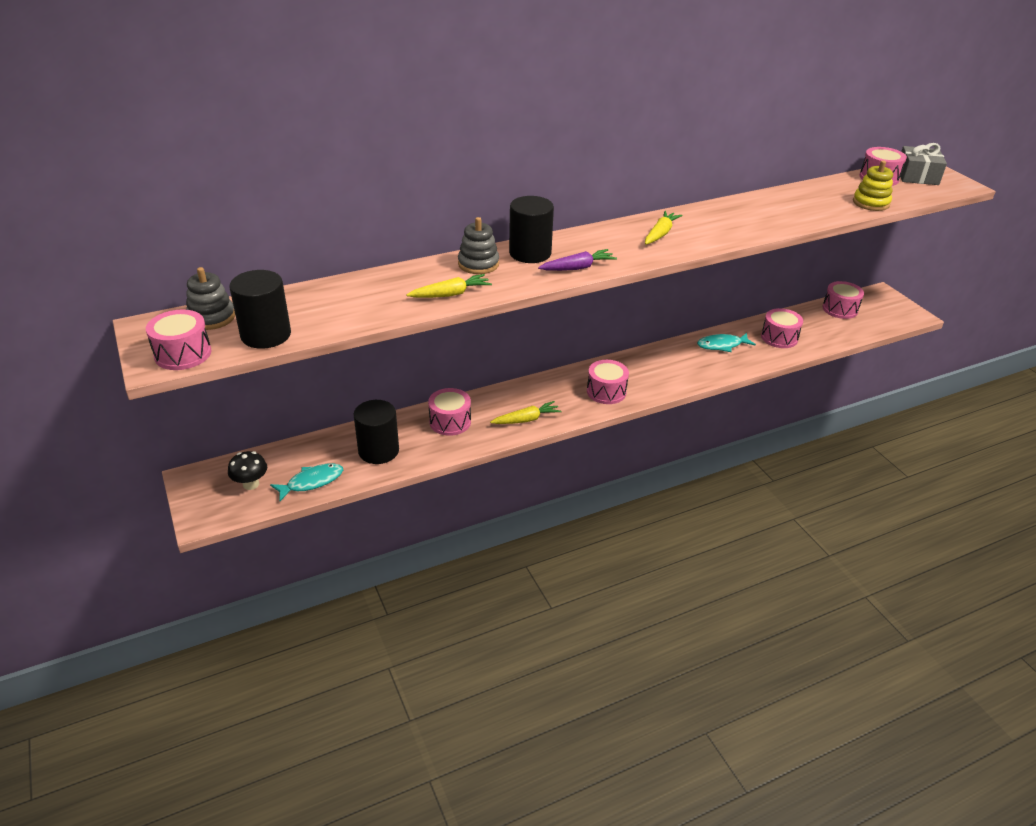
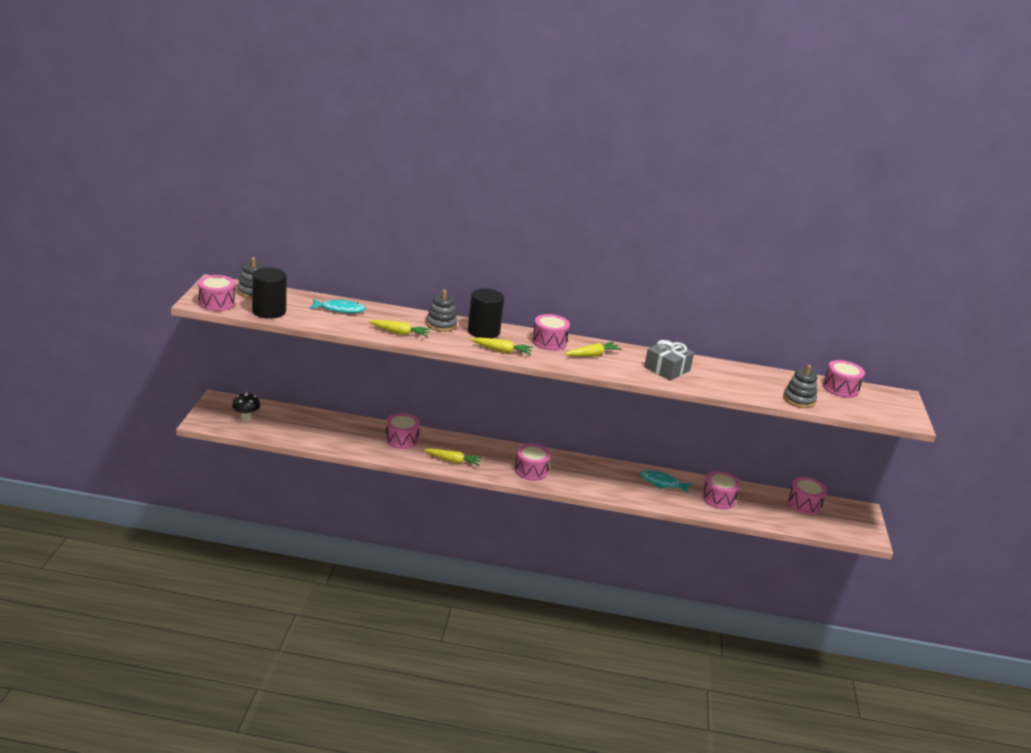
camera: 30 degrees right, 10 degrees down
(312, 482) = (280, 432): turquoise fish -> turquoise fish (340, 309)
(378, 451) = (338, 435): black cylinder -> none
(577, 268) = (502, 351): purple carrot -> yellow carrot
(604, 237) = (549, 342): none -> pink drum
(871, 203) = (799, 400): yellow stacking toy -> grey stacking toy
(917, 176) = (879, 400): grey gift -> grey gift (667, 369)

